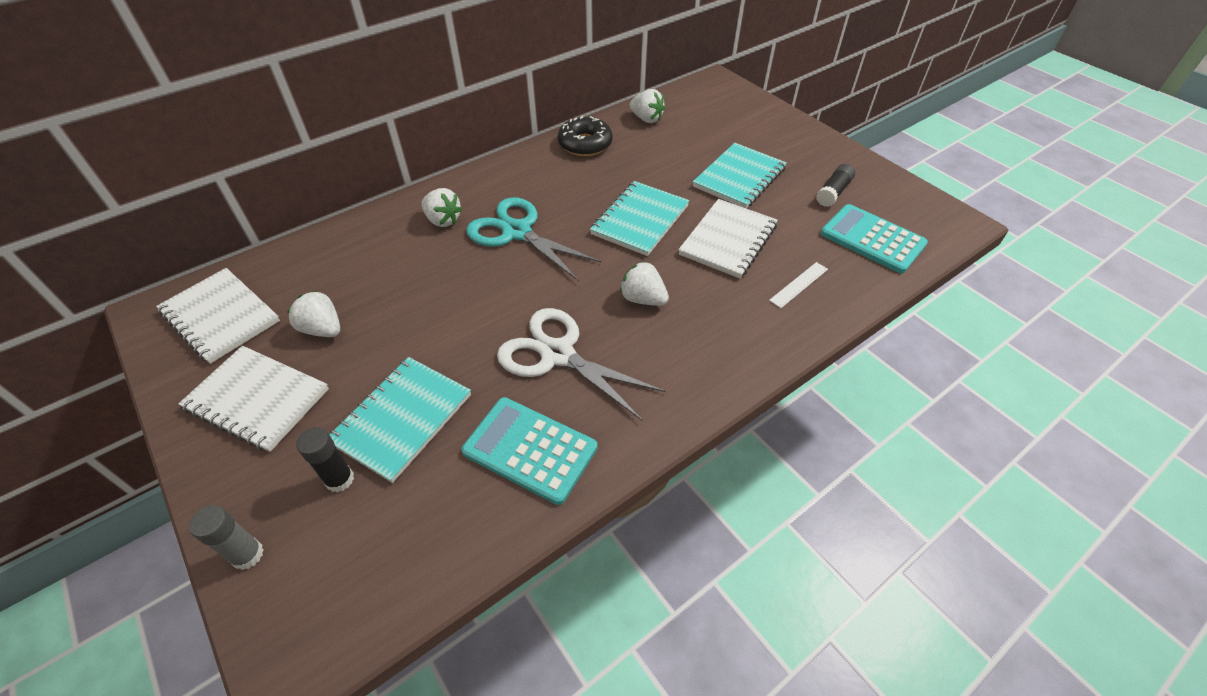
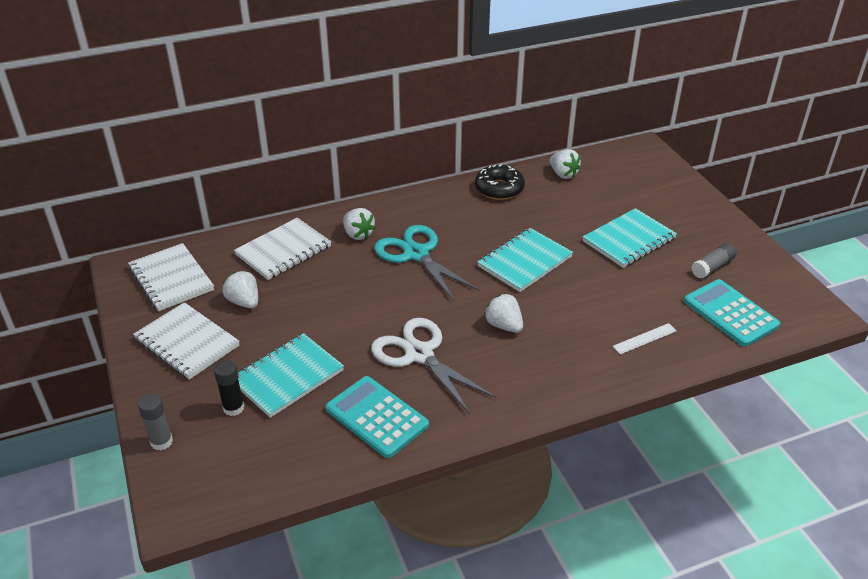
camera: 15 degrees right, 10 degrees down
(728, 240) = (596, 291): white notebook -> white notebook (283, 250)
(833, 192) = (712, 267): black glue stick -> grey glue stick

